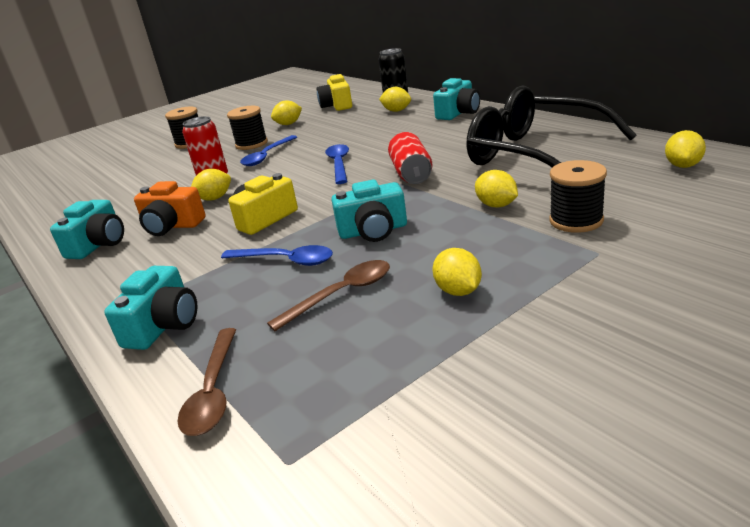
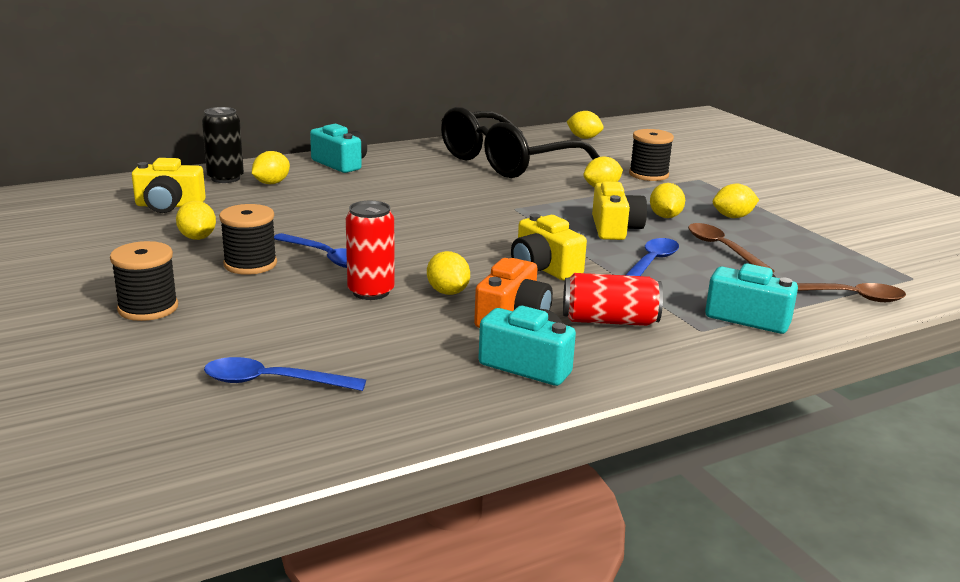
camera: 85 degrees left, 5 degrees down
(339, 164) = (422, 225): blue spoon -> blue spoon (273, 382)
(373, 231) = (615, 228): turquoise camera -> yellow camera
(411, 173) = (495, 202): red can -> red can (609, 321)
(427, 250) = (665, 216): none -> yellow lemon

